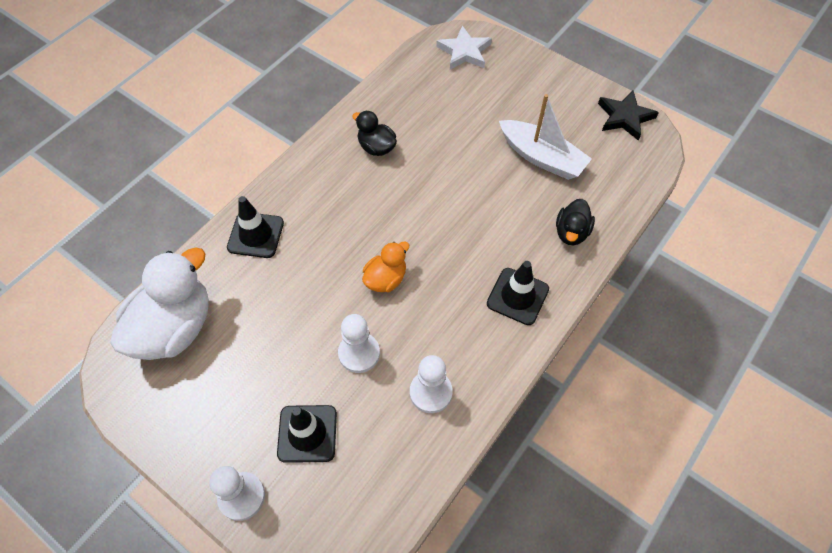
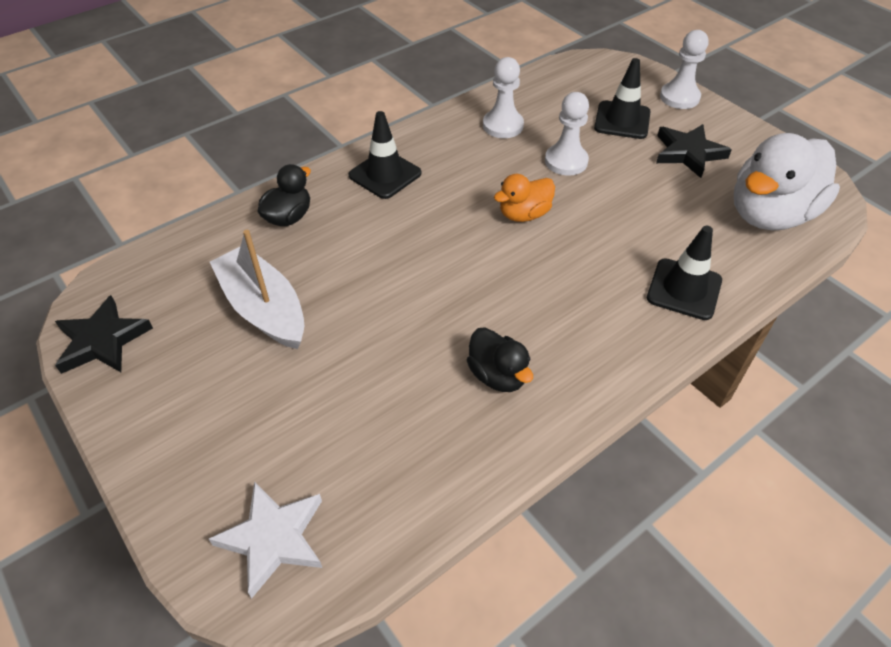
camera: 165 degrees left, 10 degrees down
(239, 395) = (688, 153): none -> black star

